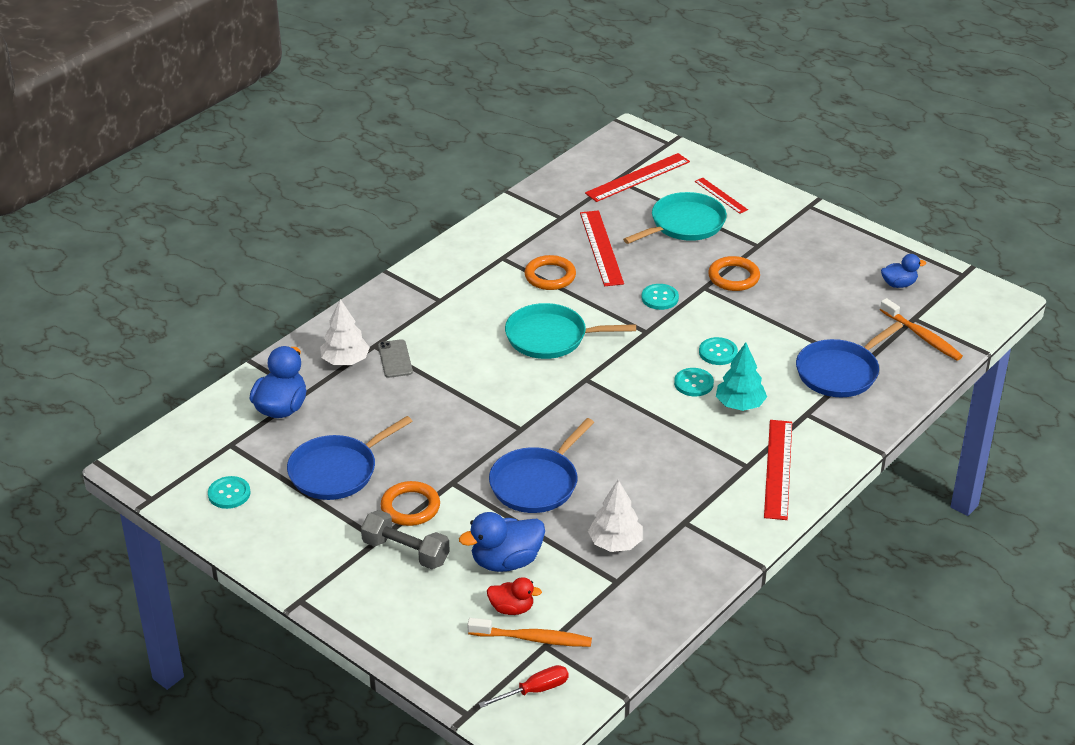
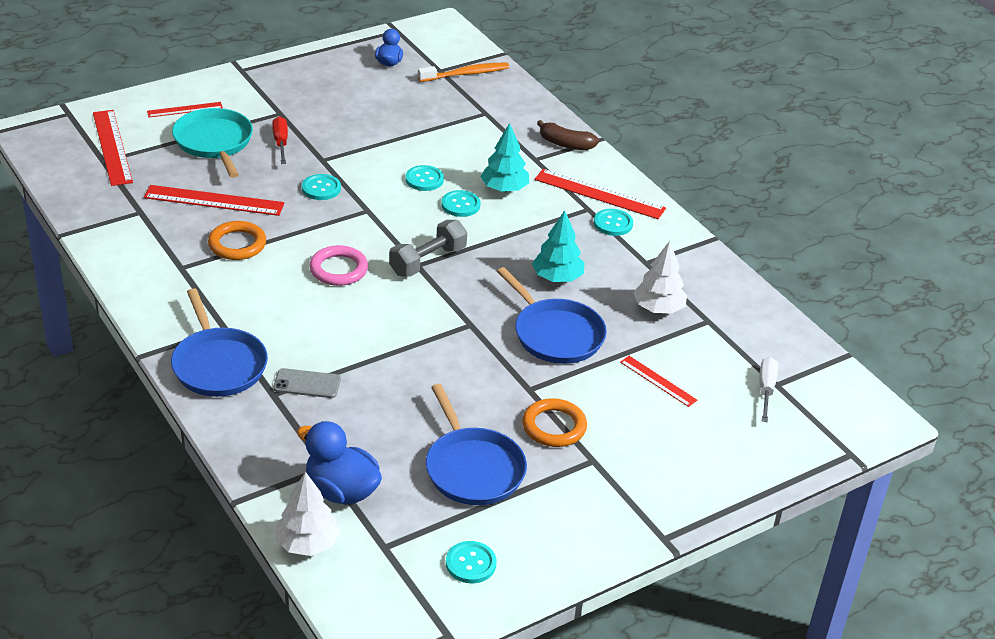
camera: 75 degrees left, 0 degrees up
(345, 361) = (287, 422): white tree -> white tree (307, 543)
(405, 552) = (620, 445): grey dumbbell -> grey dumbbell (428, 261)
(506, 561) = (658, 381): blue duck -> red ruler
(512, 608) = (723, 393): red duck -> none
(532, 639) = (766, 389): orange toothbrush -> white screwdriver
(534, 691) = (831, 405): red screwdriver -> red screwdriver (281, 143)
(551, 337) = (338, 269): turquoise pan -> pink ring
(621, 467) = (557, 278): none -> turquoise tree
(733, 277) = (319, 139): orange ring -> none
(734, 487) = (613, 223): none -> turquoise button
(840, 372) = (489, 126): blue pan -> blue pan (218, 364)
(849, 429) = (566, 144): none -> brown banana

